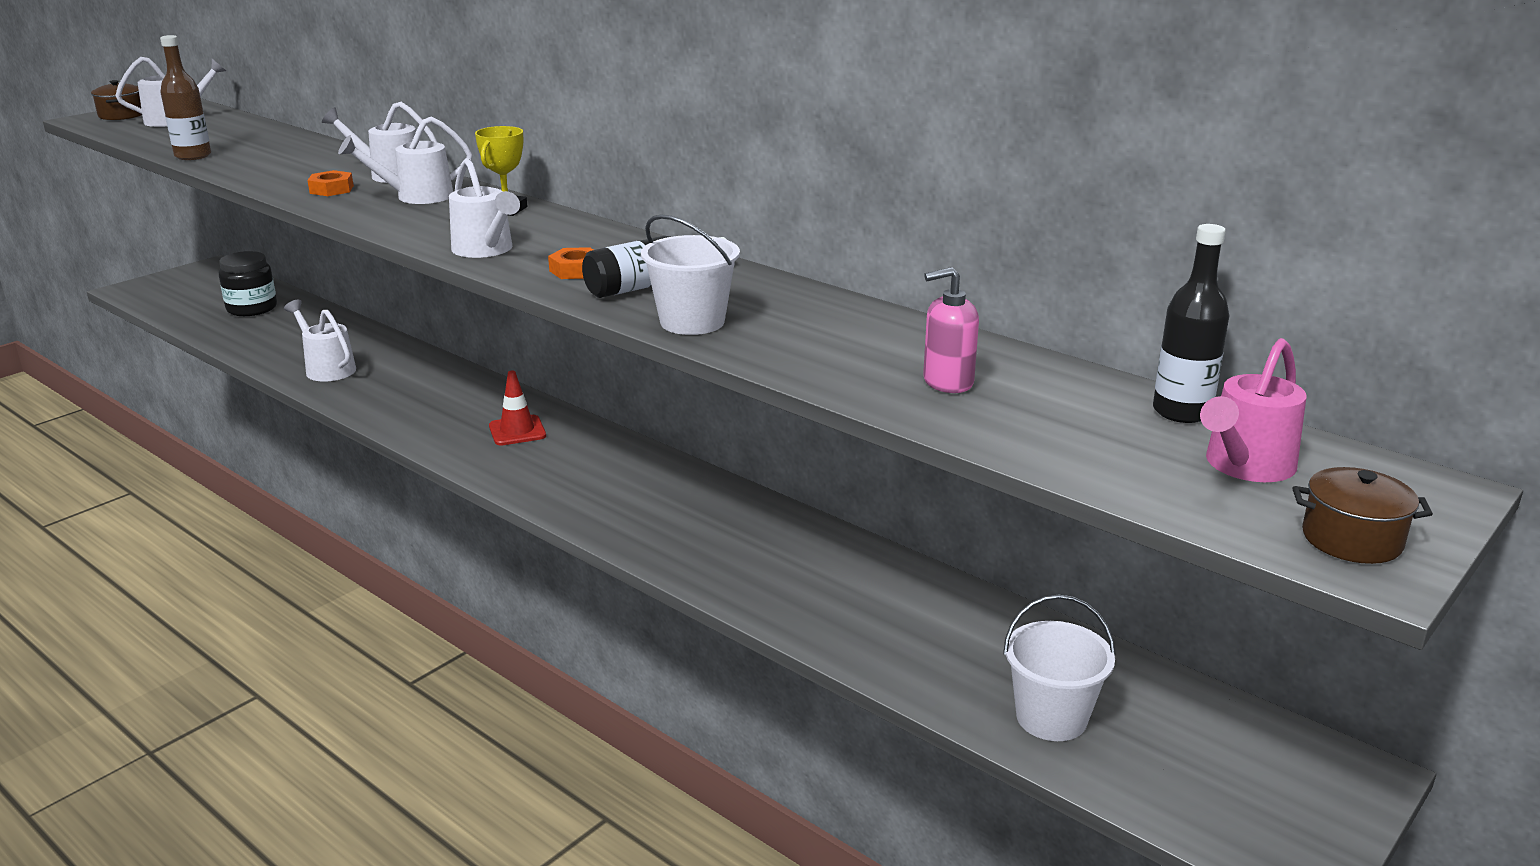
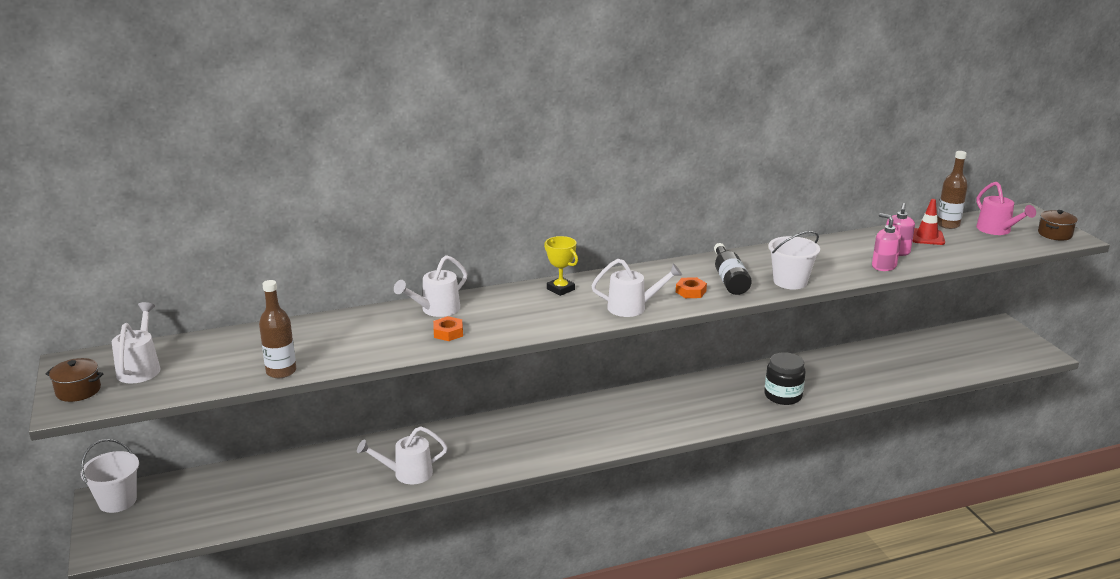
camera: 60 degrees left, 0 degrees up
(252, 308) = (240, 490): black jar -> black jar (783, 396)
(415, 197) = (500, 309): white watering can -> none
(517, 431) = (581, 422): red traffic cone -> red traffic cone (926, 237)
(859, 380) = (883, 266): none -> pink soap dispenser
(1051, 718) = (944, 365): white bucket -> white bucket (117, 501)
(1181, 412) = (948, 225): black bottle -> brown bottle

